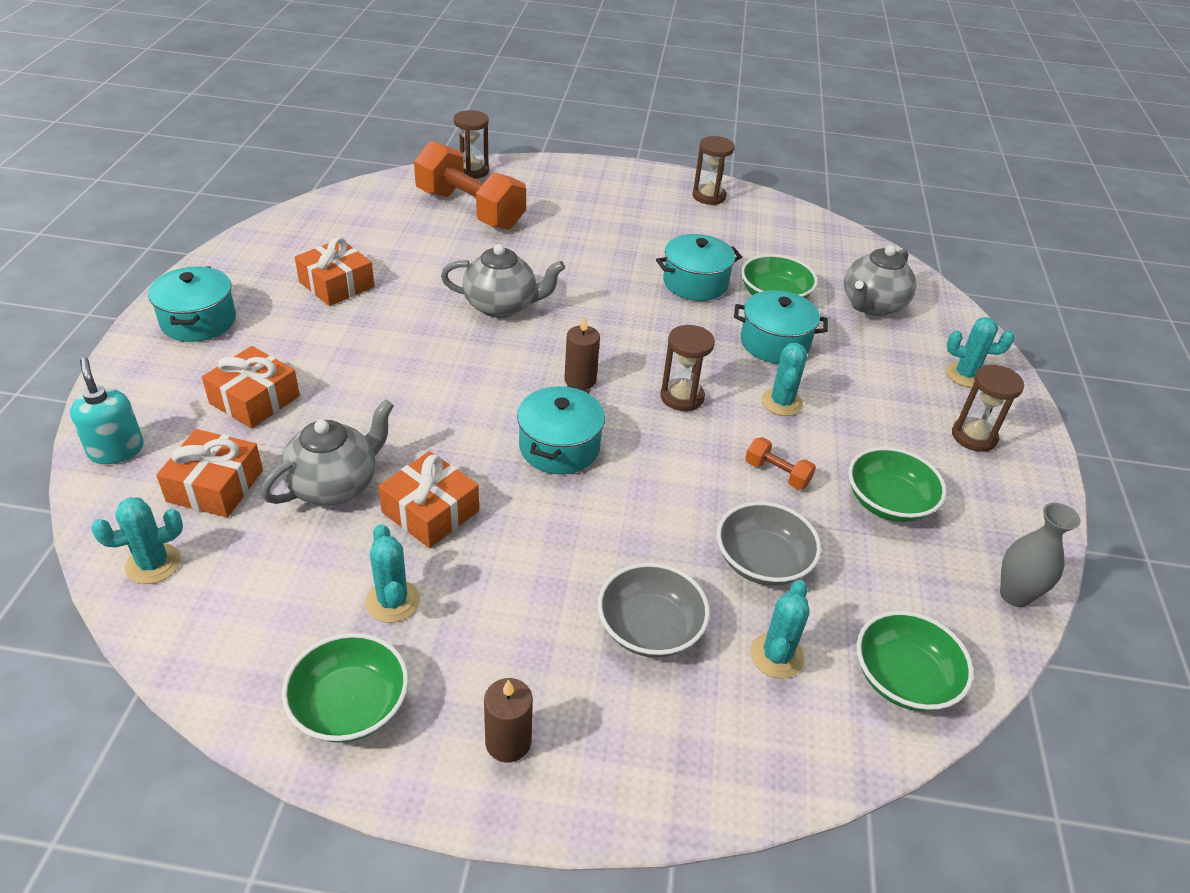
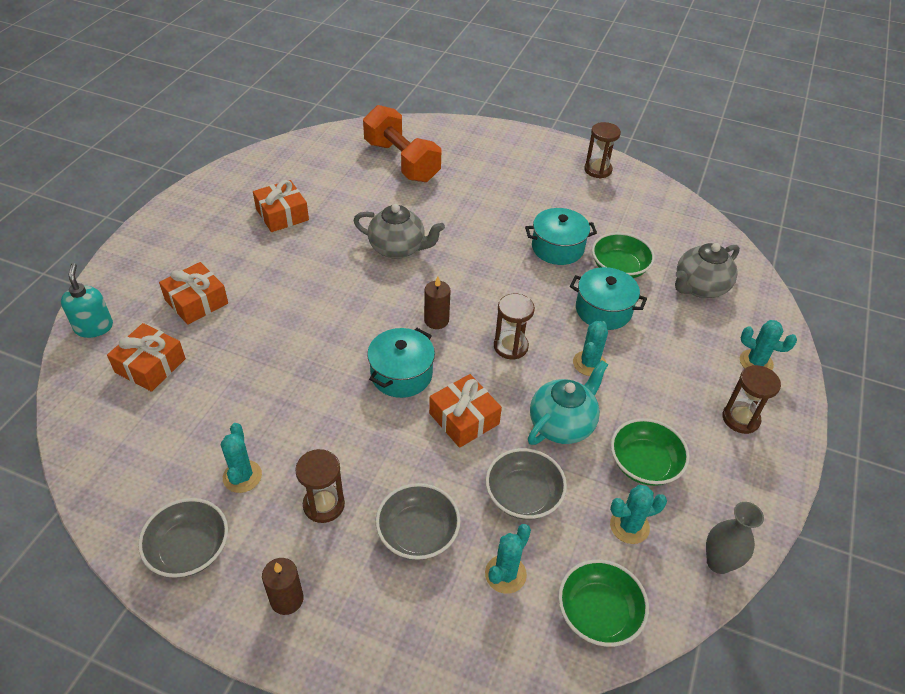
camera: 15 degrees right, 5 degrees up
(153, 564) = (93, 418): turquoise cactus -> turquoise cactus (629, 526)
(198, 321) = (177, 232): turquoise pot -> none
(335, 485) = (231, 378): grey teapot -> none
(350, 706) = (189, 549): green bowl -> grey bowl
(430, 511) = (290, 411): orange gift -> orange gift (464, 418)
(472, 171) = (414, 127): brown hourglass -> brown hourglass (324, 505)
(777, 473) = (562, 424): orange dumbbell -> turquoise teapot

